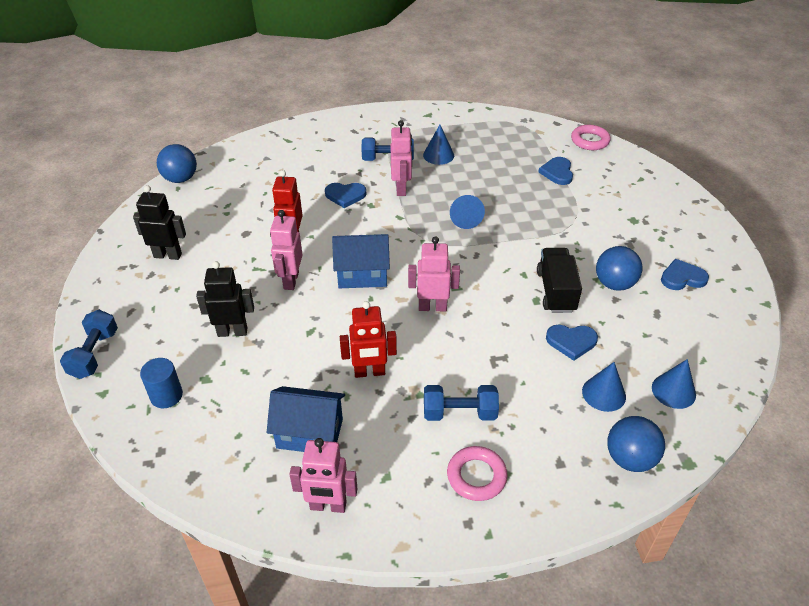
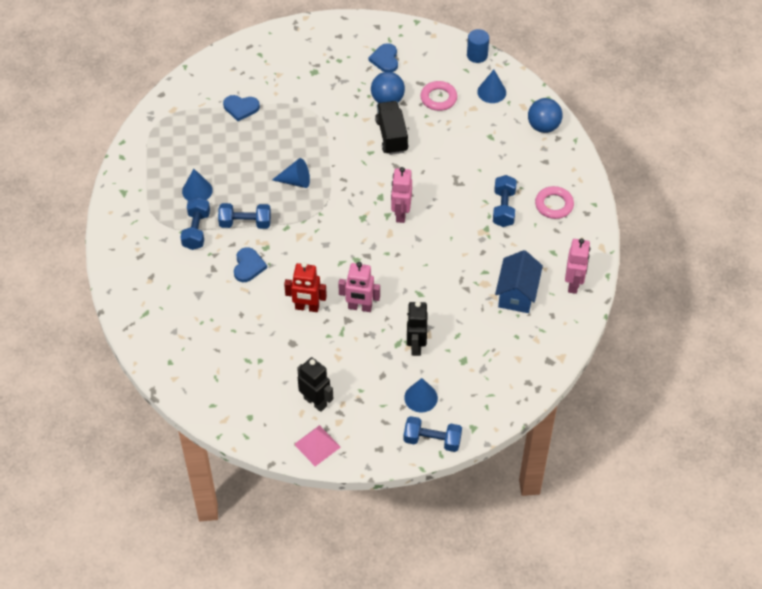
camera: 85 degrees left, 10 degrees up
(113, 260) = (317, 445): none -> pink pyramid
(166, 396) = (478, 384): blue cylinder -> blue cylinder (477, 55)
(168, 255) = (315, 402): black robot -> black robot turned 120 degrees clockwise
(180, 179) = (197, 404): blue ball -> none
(362, 275) = (359, 257): blue house -> none
(369, 372) = (464, 257): red robot -> none
(401, 189) = (245, 223): pink robot -> blue dumbbell
(556, 291) = (391, 136): black truck -> black truck turned 75 degrees clockwise
(571, 342) = (444, 136): blue heart -> none
(590, 141) = (196, 76): pink ring -> pink ring (438, 98)
(604, 393) = (491, 128): blue cone -> blue cone (421, 397)

